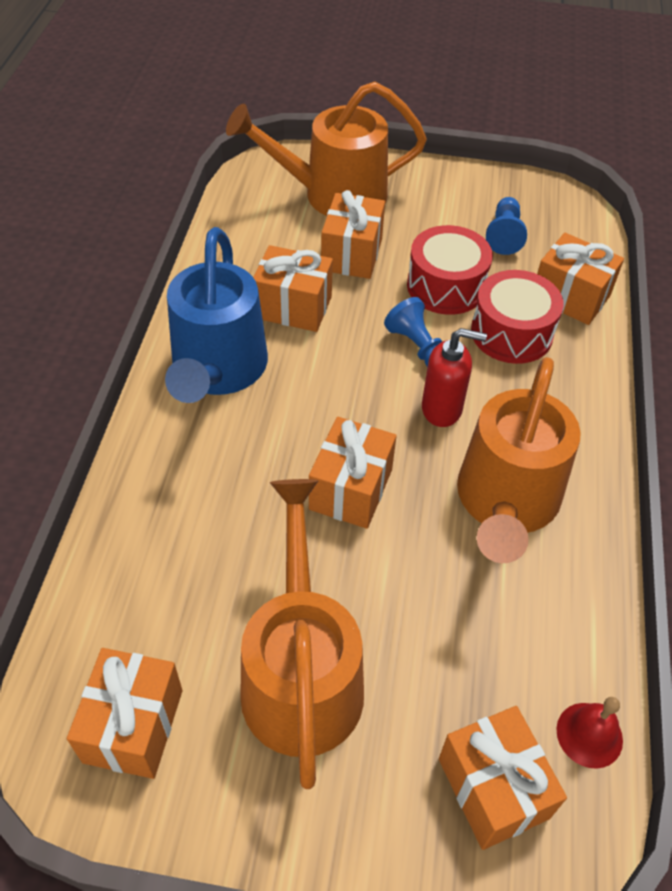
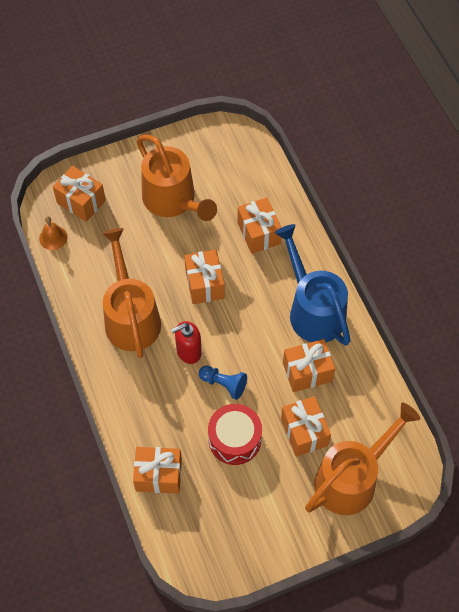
camera: 150 degrees right, 10 degrees up
(133, 725) = (220, 154): orange gift -> orange gift (258, 233)
(504, 235) = (224, 507): blue pawn -> none
(511, 333) = (179, 425): red drum -> none
(589, 735) = (53, 237): red bell -> orange bell

